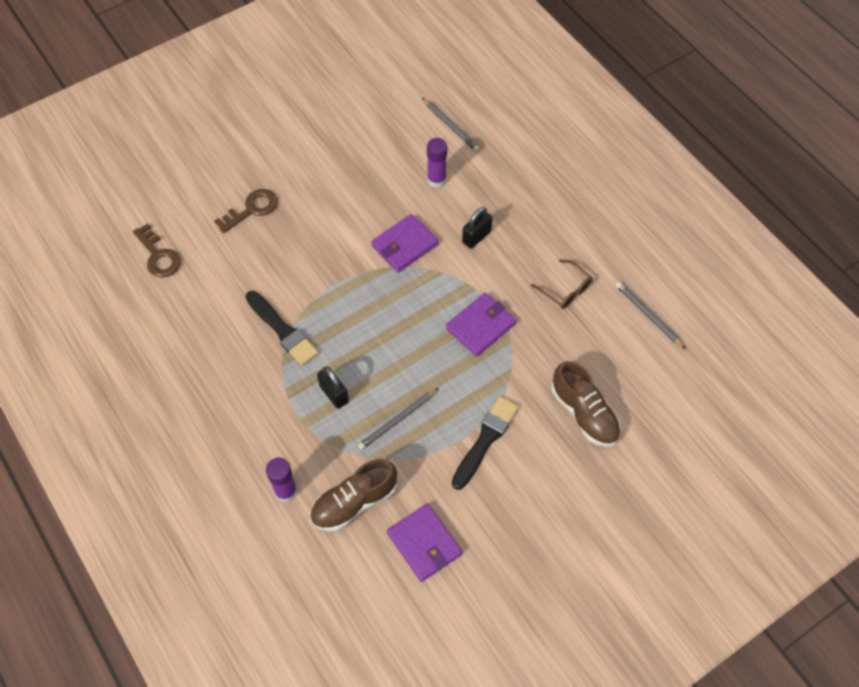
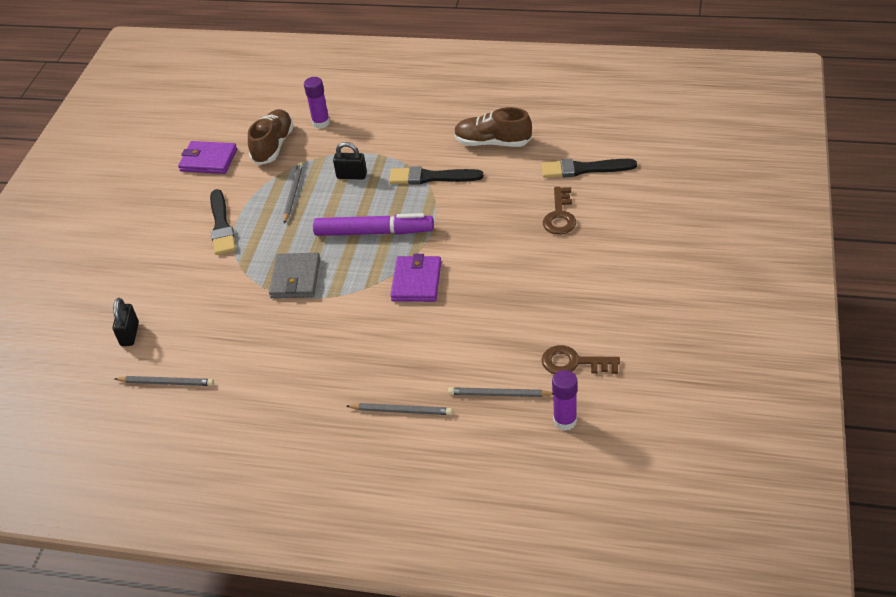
camera: 140 degrees right, 15 degrees down
(158, 256) = (574, 149): brown key -> brown key (574, 362)
(181, 232) = (583, 169): none -> black brush
(383, 316) = (374, 232): none -> purple marker
(436, 180) = (453, 343): purple glue stick -> purple glue stick (565, 421)
(476, 237) = (368, 329): black padlock -> black padlock (130, 334)
(480, 326) = (295, 278): purple wallet -> grey wallet
(516, 164) = (401, 411): none -> grey pencil
(565, 290) = (254, 349): brown glasses -> none
(584, 413) = (163, 286): brown shoe -> brown shoe (492, 142)

